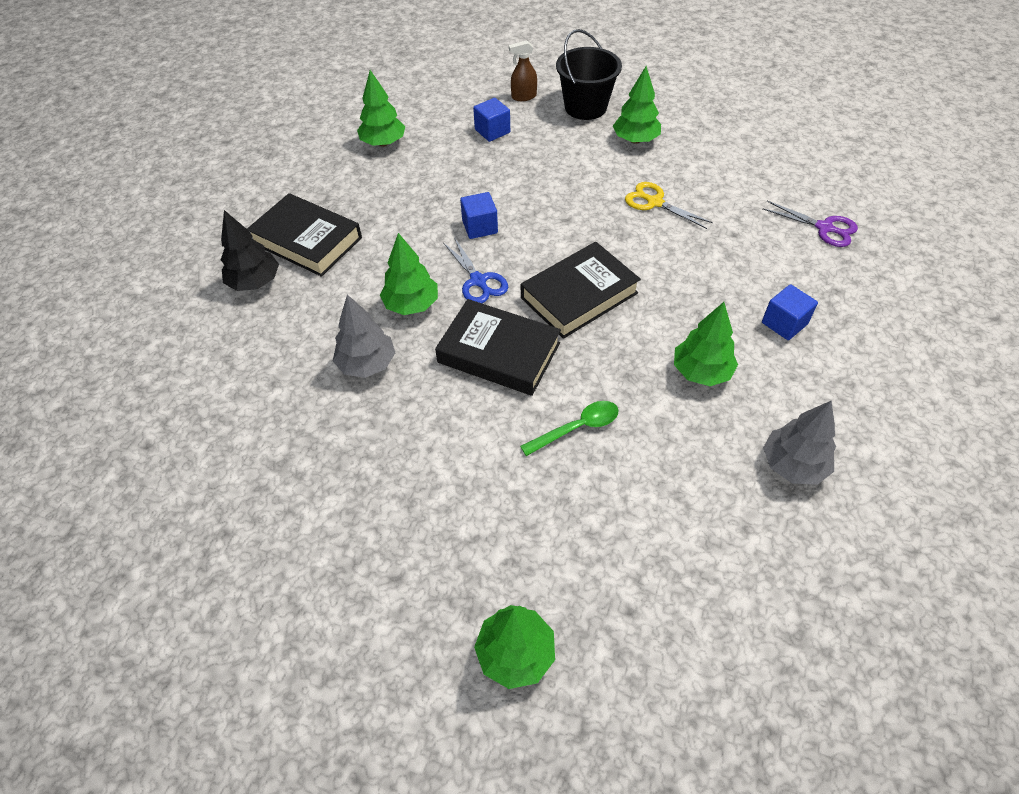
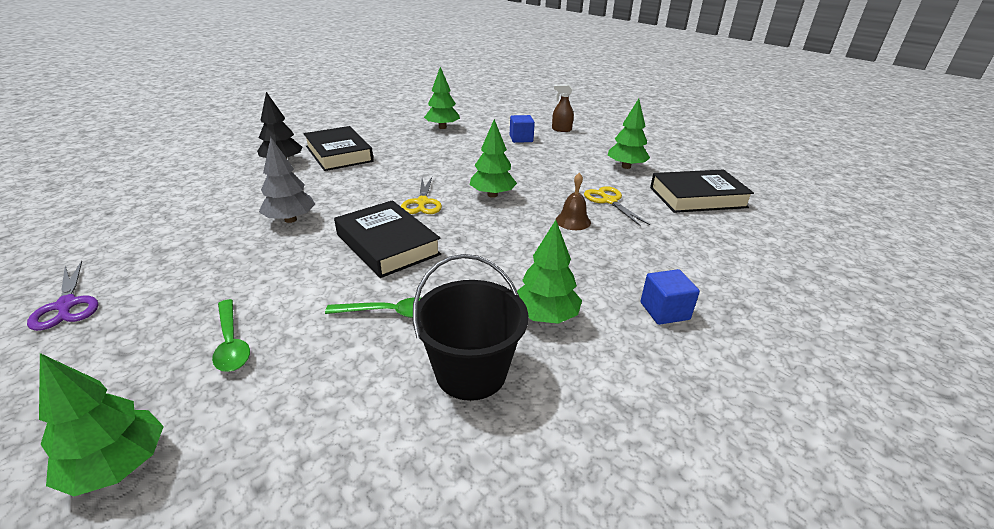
camera: 25 degrees right, 20 degrees down
(411, 305) = (361, 200): green tree -> green tree (492, 195)
(477, 522) = (231, 343): none -> green spoon
(478, 281) = (422, 202): blue scissors -> yellow scissors
(480, 227) = (457, 177): blue cube -> none
(579, 295) = (489, 233): black book -> black book (697, 197)
(585, 107) = (602, 143): black bucket -> black bucket (471, 372)
(642, 246) = (573, 221): none -> brown bell
(793, 465) = (573, 432): grey tree -> none
(824, 228) = (763, 259): purple scissors -> purple scissors (67, 305)

